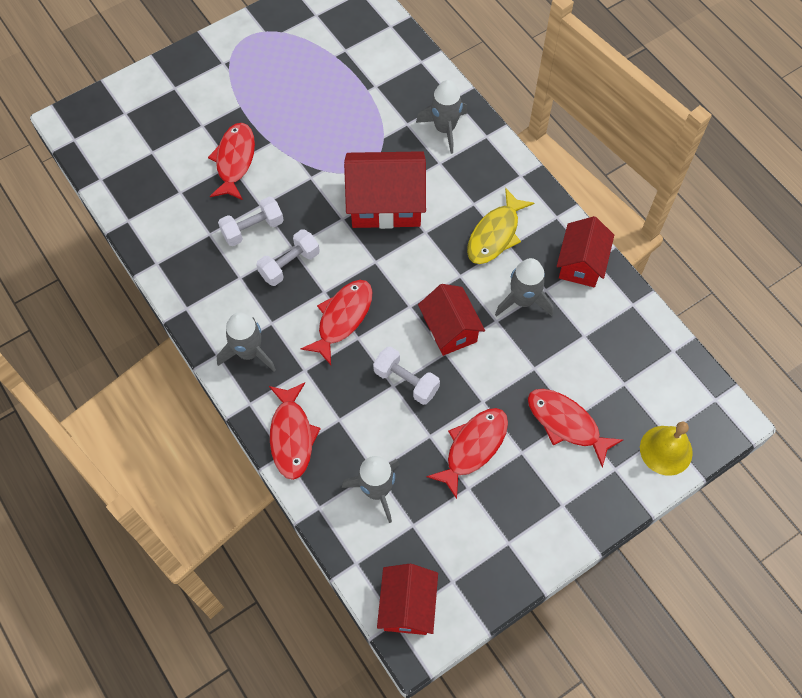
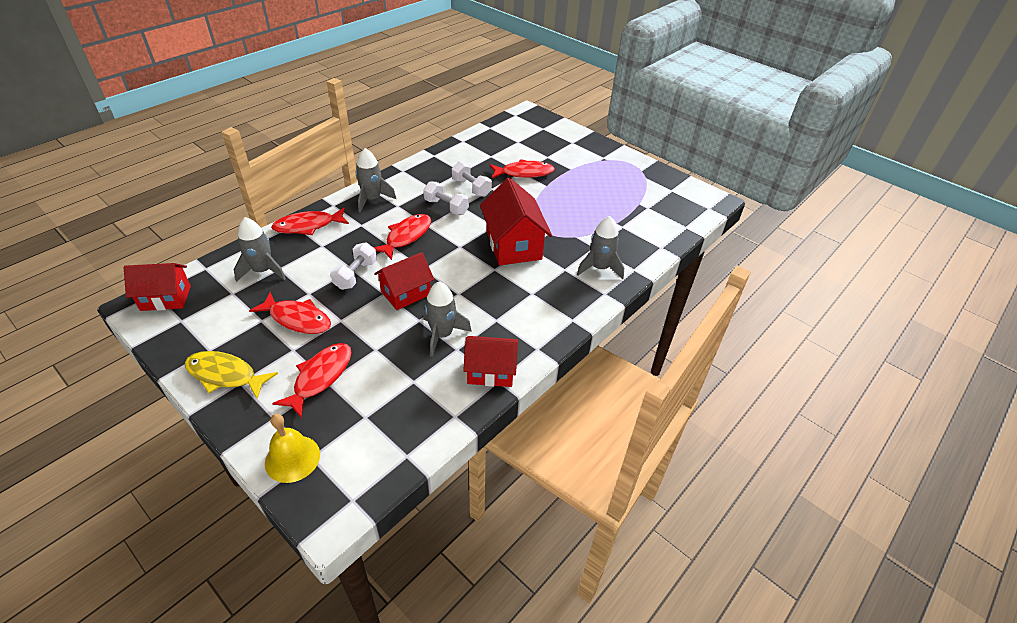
camera: 75 degrees right, 20 degrees down
(342, 318) = (406, 236): red fish -> red fish turned 75 degrees counterclockwise
(495, 234) = (505, 310): yellow fish -> yellow fish (225, 375)

